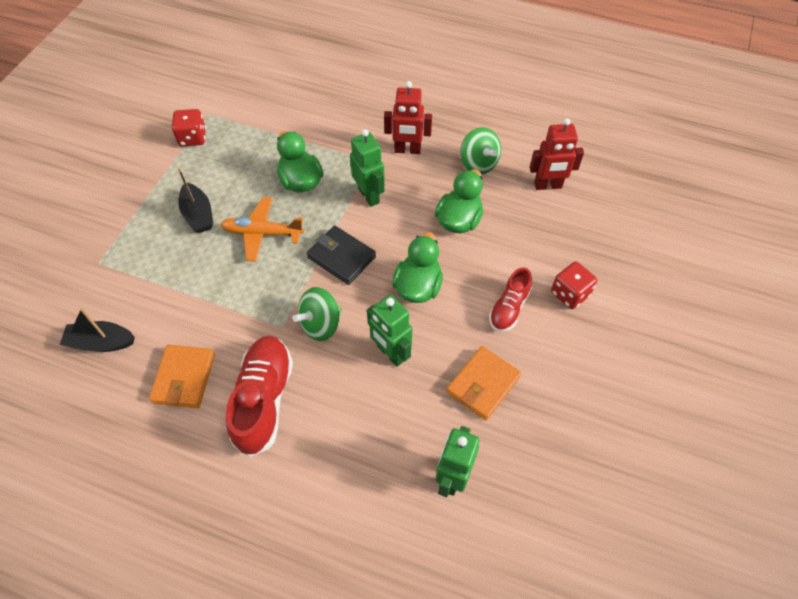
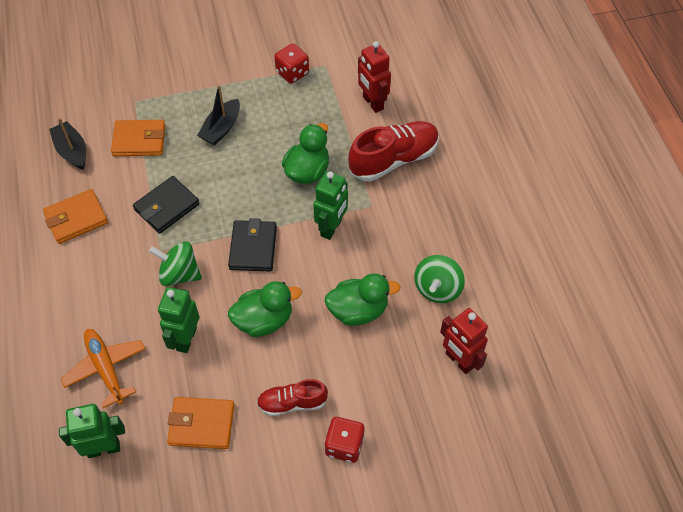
camera: 55 degrees right, 0 degrees up
(147, 281) = (139, 140): none -> orange wallet
(241, 298) = (167, 207): none -> black wallet
(262, 233) = (235, 180): orange plane -> orange plane (105, 368)
(264, 399) = (90, 279): red shoe -> red shoe (393, 159)
(407, 150) = (406, 225): red robot -> red robot (372, 103)

